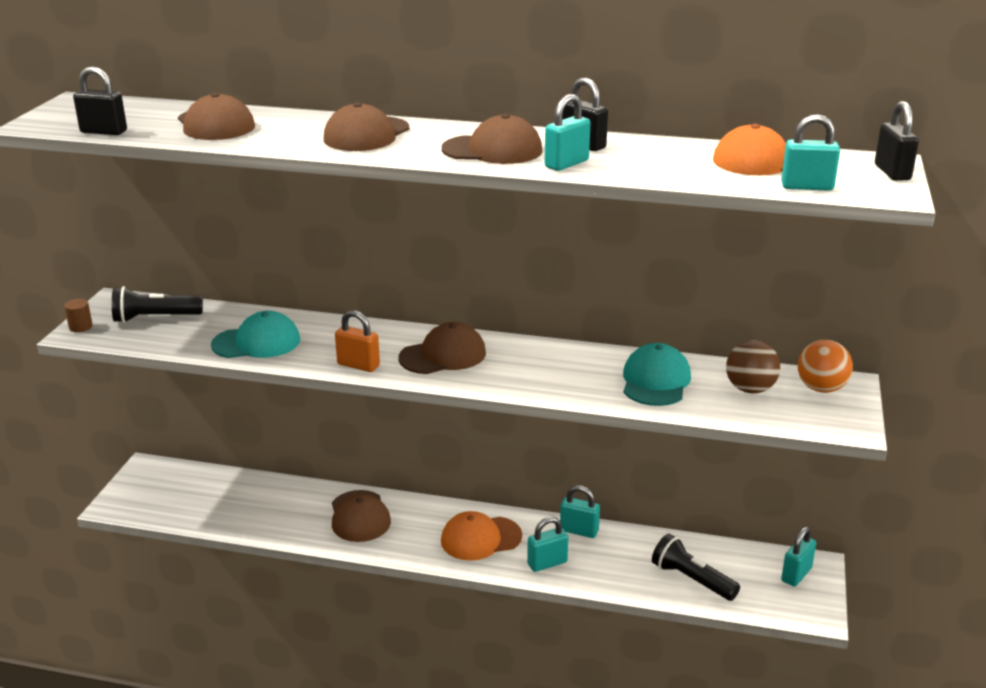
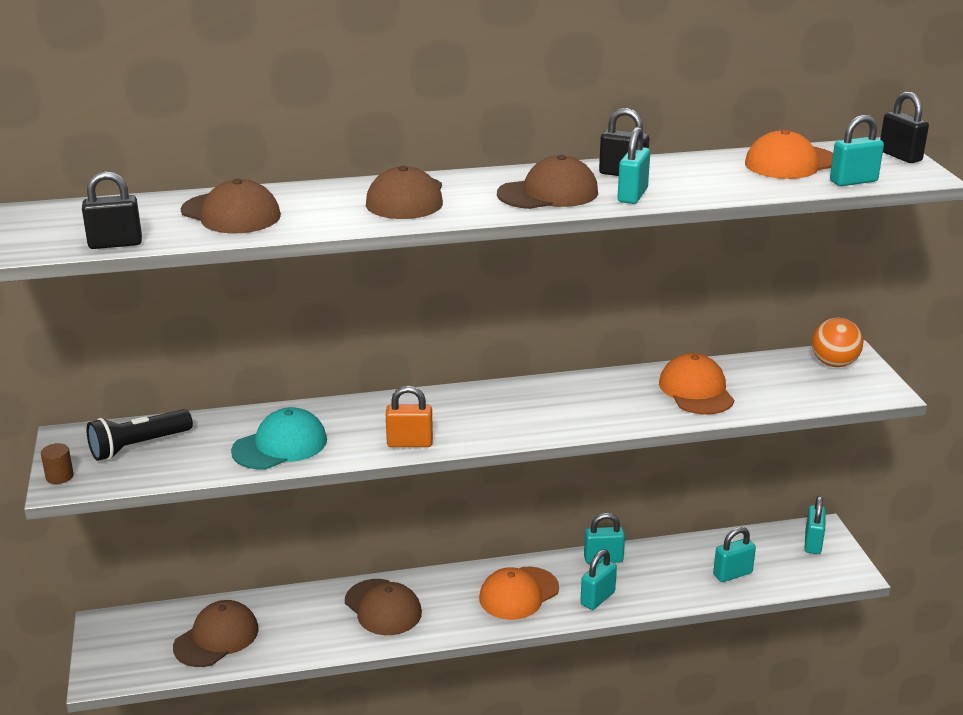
camera: 25 degrees left, 0 degrees up
(443, 355) = (483, 413): brown cap -> brown cap (216, 638)
(655, 381) = (696, 390): turquoise cap -> orange cap
(692, 579) = (732, 574): black flashlight -> turquoise padlock
(750, 389) = (779, 378): brown ball -> none

